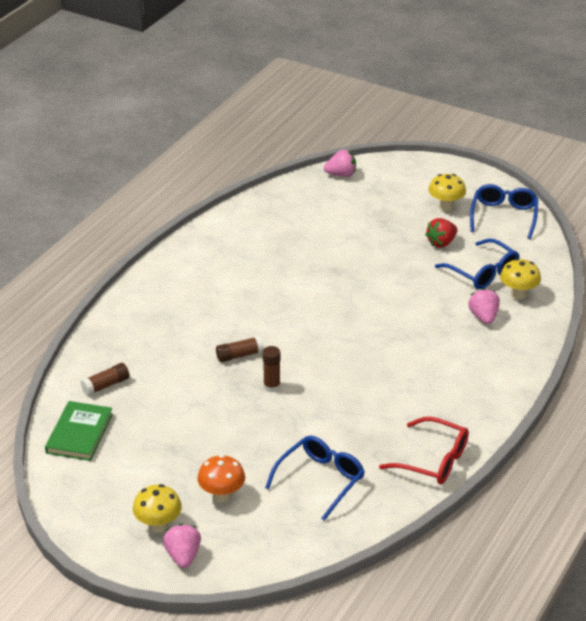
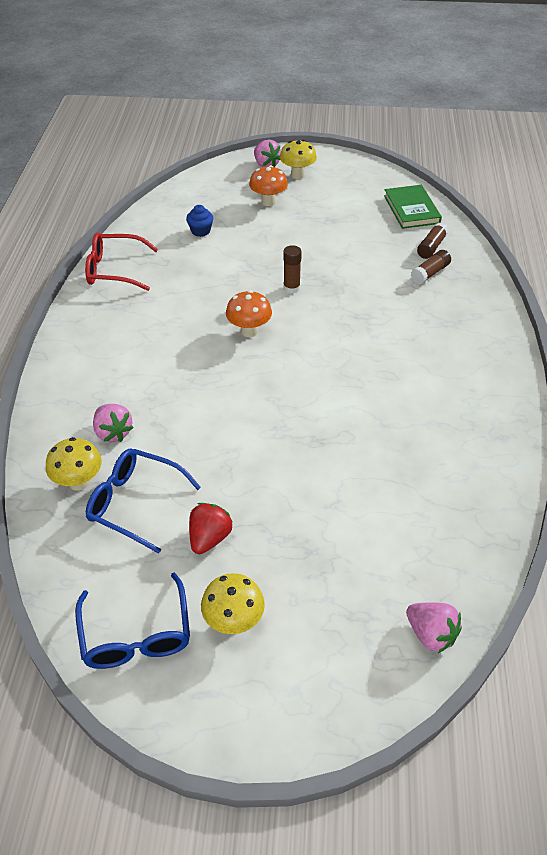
camera: 155 degrees right, 10 degrees up
(239, 355) = (343, 306): brown glue stick -> brown glue stick (430, 273)
(320, 480) = (200, 231): blue glasses -> blue cupcake
(336, 359) = (249, 331): none -> orange mushroom
(341, 175) = (431, 634): pink strawberry -> pink strawberry turned 105 degrees counterclockwise

